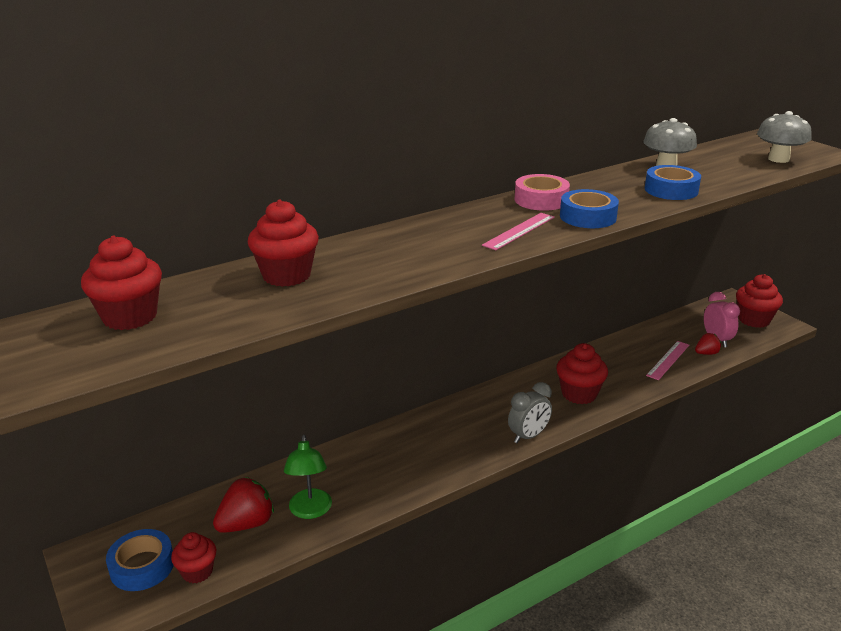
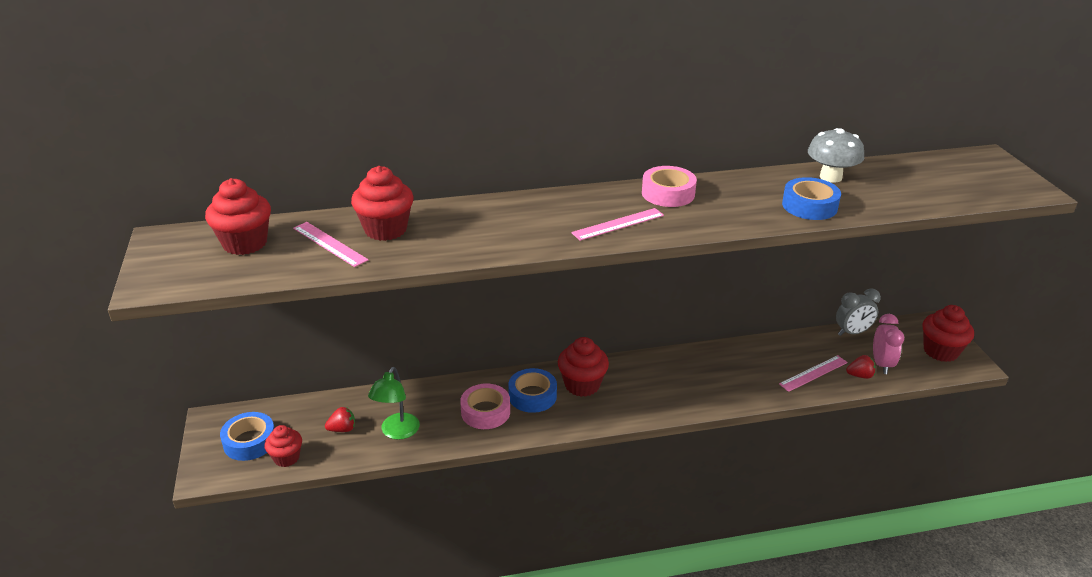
camera: 20 degrees right, 5 degrees up
(233, 299) = (329, 244): none -> pink ruler
(246, 524) = (342, 429): red strawberry -> red strawberry, size x0.58
(392, 467) = (485, 412): none -> pink tape
(528, 436) = (623, 415): grey clock -> grey clock (852, 332)
(579, 394) = (698, 386): red cupcake -> red cupcake (582, 385)
(588, 217) = (696, 221): blue tape -> blue tape (532, 396)
(778, 159) = (967, 189): grey mushroom -> none

